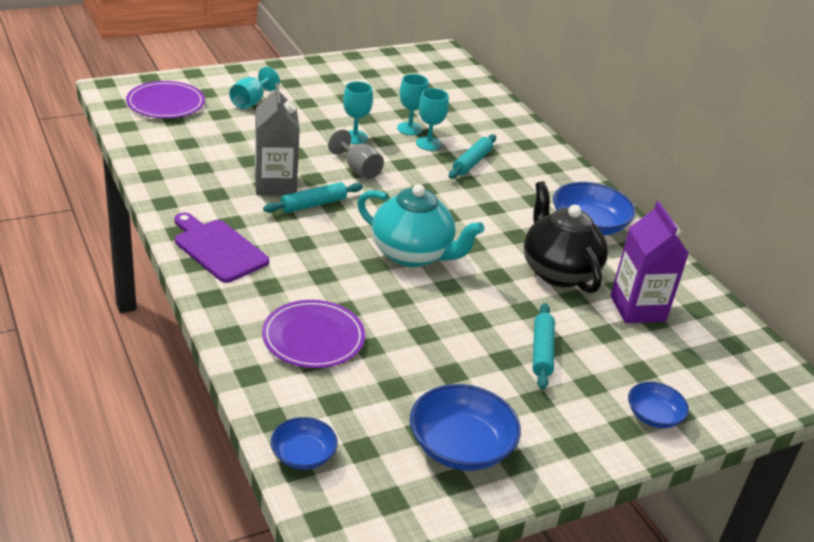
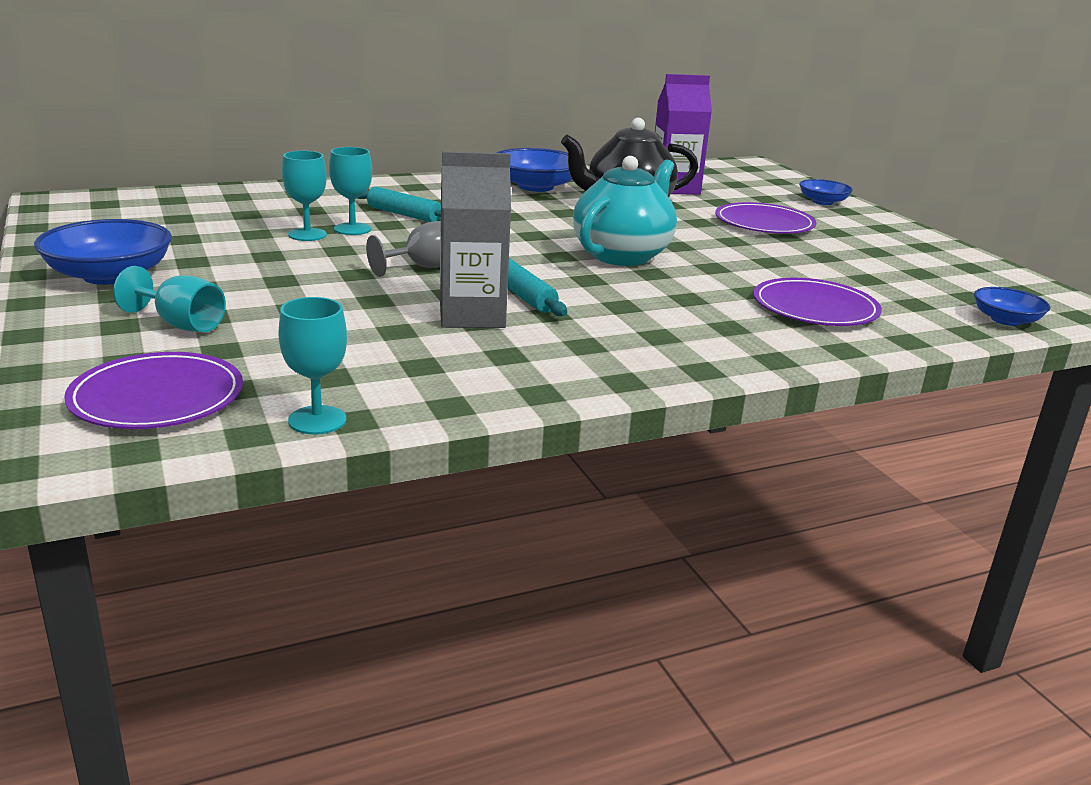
camera: 85 degrees left, 10 degrees down
(218, 249) = (658, 355): purple cutting board -> none
(355, 137) = (328, 264): turquoise goblet -> turquoise goblet (317, 420)
(460, 446) = (925, 261): blue bowl -> blue bowl (109, 275)
(542, 351) = (764, 223): turquoise rolling pin -> purple plate

